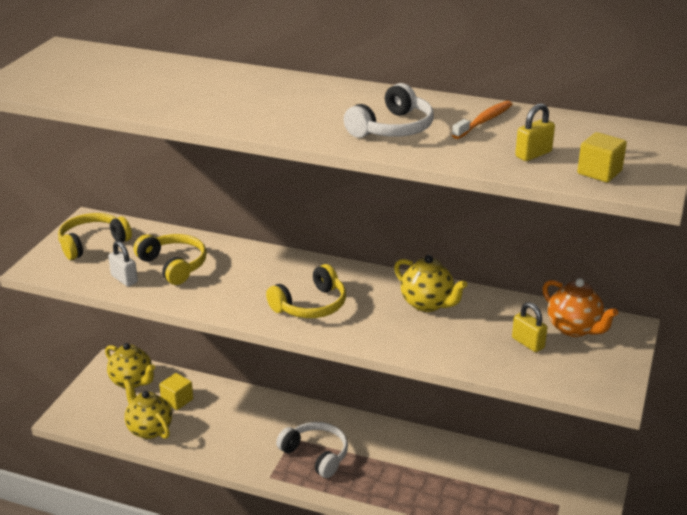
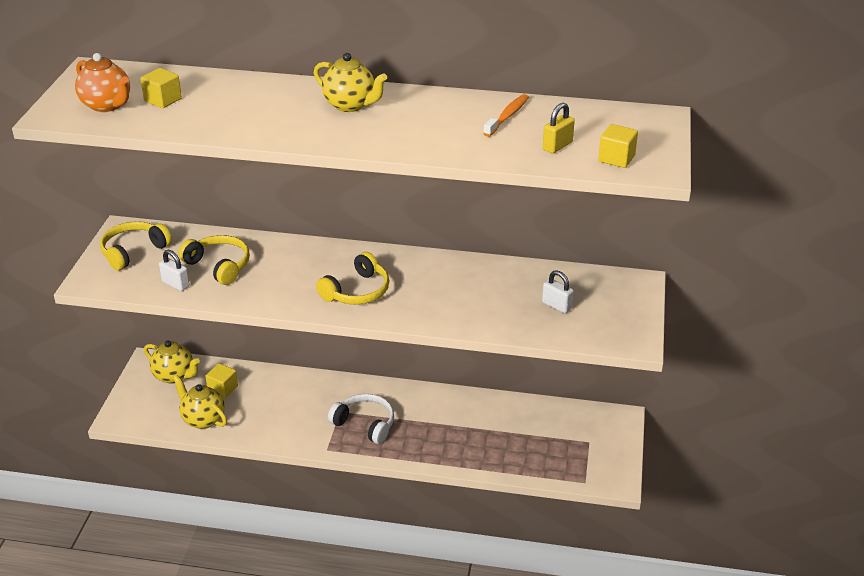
camera: 10 degrees left, 5 degrees up
(122, 79) = (163, 100): none -> yellow cube
(392, 128) = (429, 130): white headphones -> none
(427, 304) = (462, 279): yellow teapot -> yellow teapot (350, 105)
(528, 343) = (556, 306): yellow padlock -> white padlock
(574, 328) = (594, 288): orange teapot -> orange teapot (107, 105)

